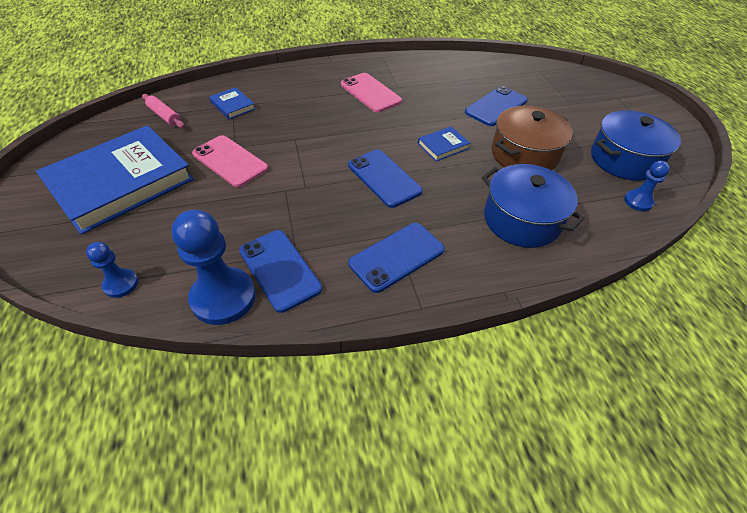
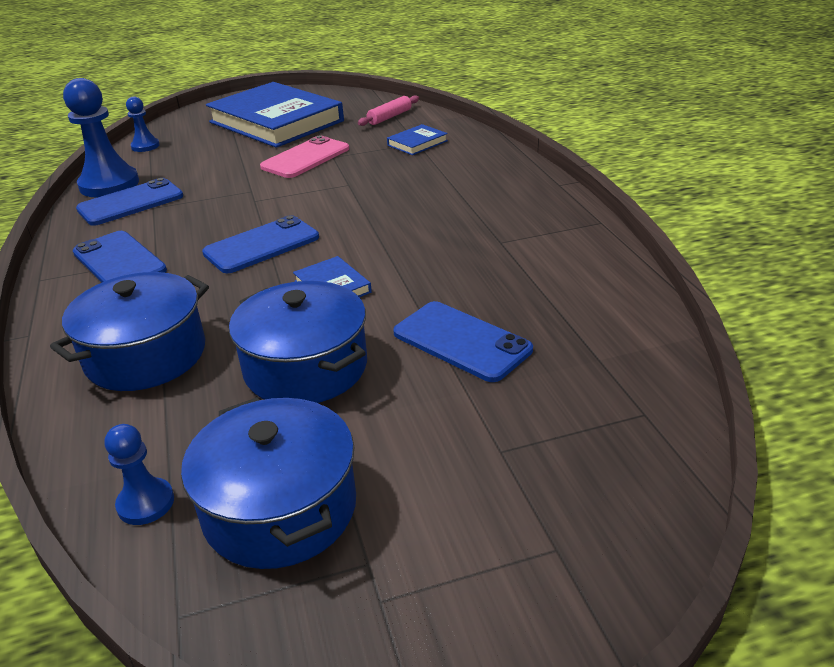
camera: 90 degrees right, 15 degrees down
(370, 93) = (474, 221): pink phone -> none
(524, 155) = (306, 367): brown pot -> blue pot

